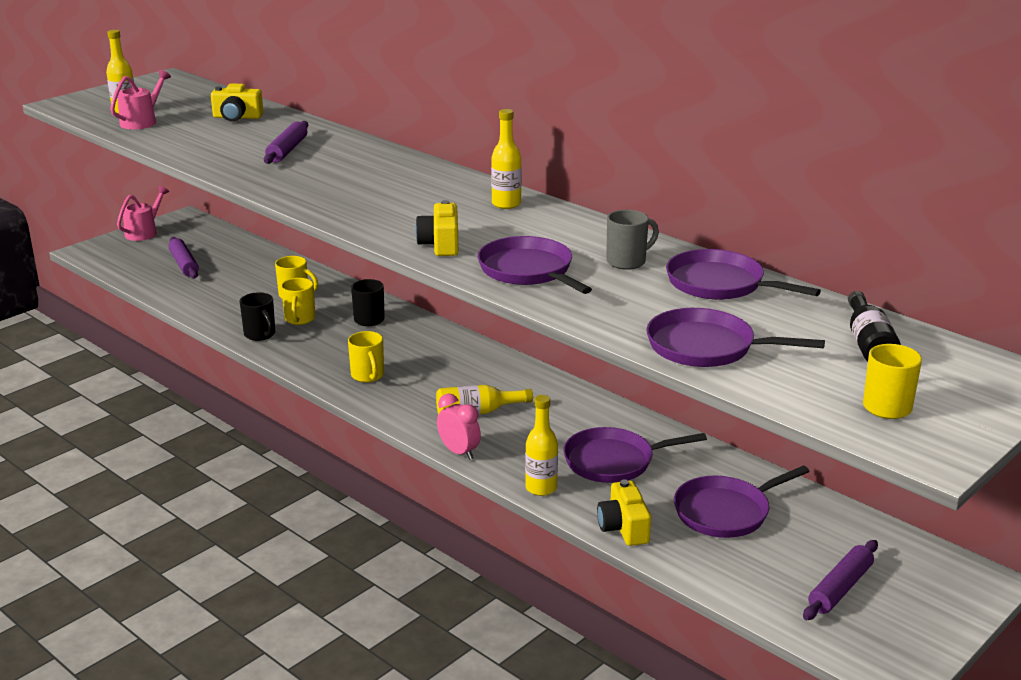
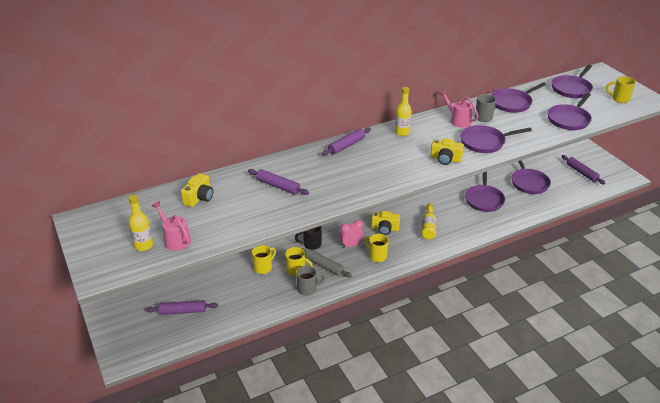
camera: 70 degrees left, 10 degrees up
(144, 232) = (110, 326): pink watering can -> pink watering can (458, 120)
(260, 335) = (307, 289): black mug -> grey mug
(320, 338) = (324, 266): none -> grey rolling pin
(368, 376) = (377, 256): yellow mug -> yellow mug turned 135 degrees counterclockwise
(430, 173) = (346, 146): none -> purple rolling pin
(459, 452) = (463, 241): pink clock -> pink clock (351, 245)
(541, 488) = (499, 224): yellow bottle -> none
(623, 528) = (534, 210): yellow camera -> yellow camera (385, 229)
(868, 343) = (571, 89): black bottle -> purple pan

